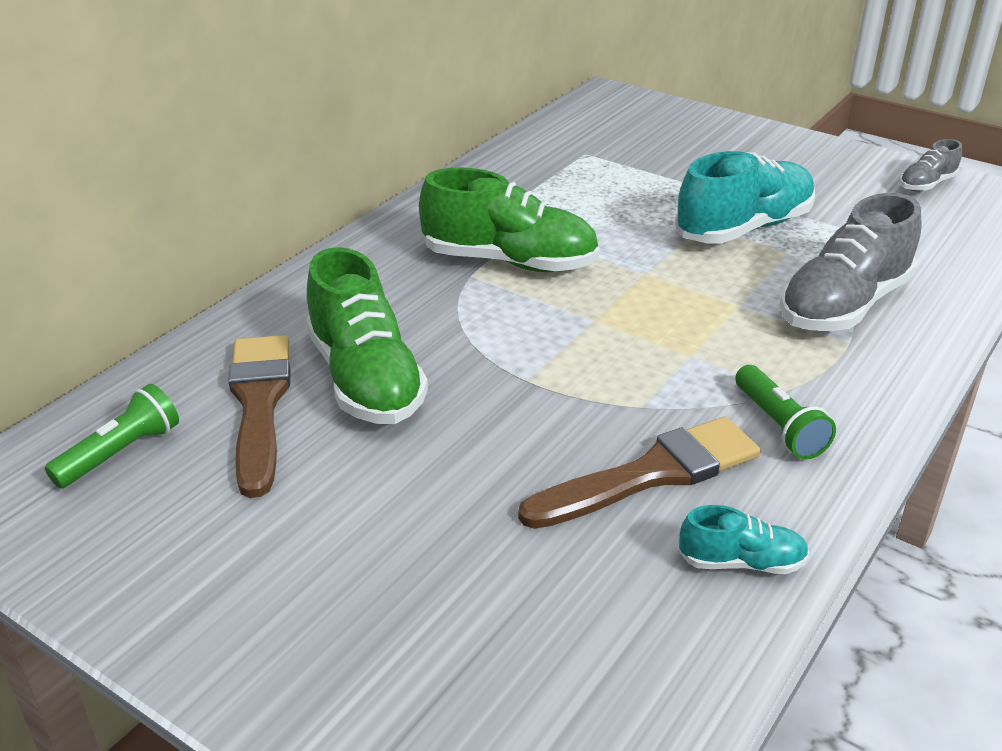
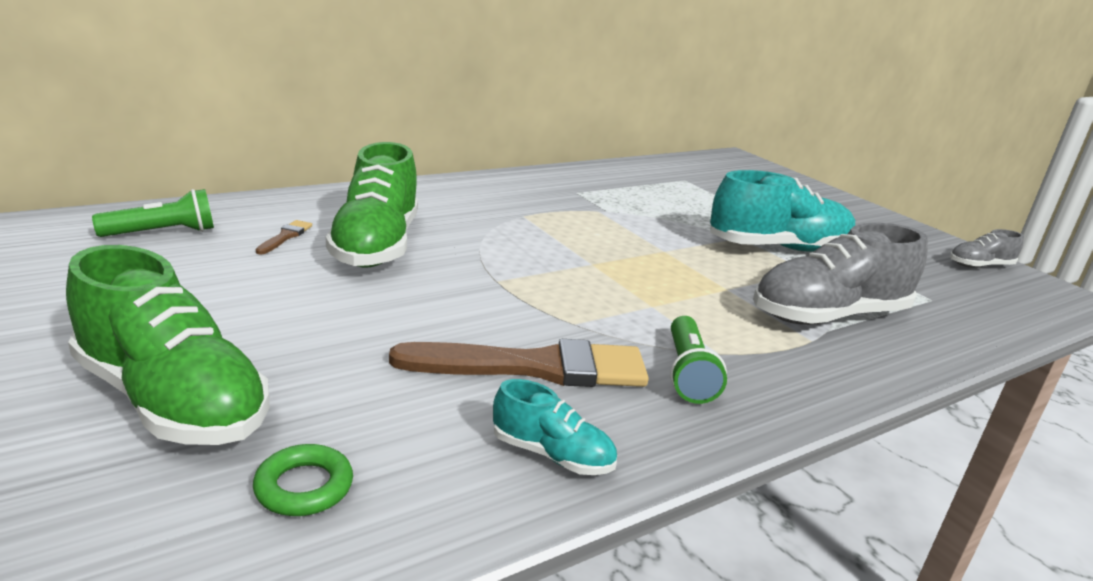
camera: 20 degrees right, 10 degrees down
(259, 405) = (285, 237): brown brush -> brown brush, size x0.41
(509, 262) = (561, 217): green shoe -> green shoe (172, 400)
(580, 684) = (304, 487): none -> green ring

